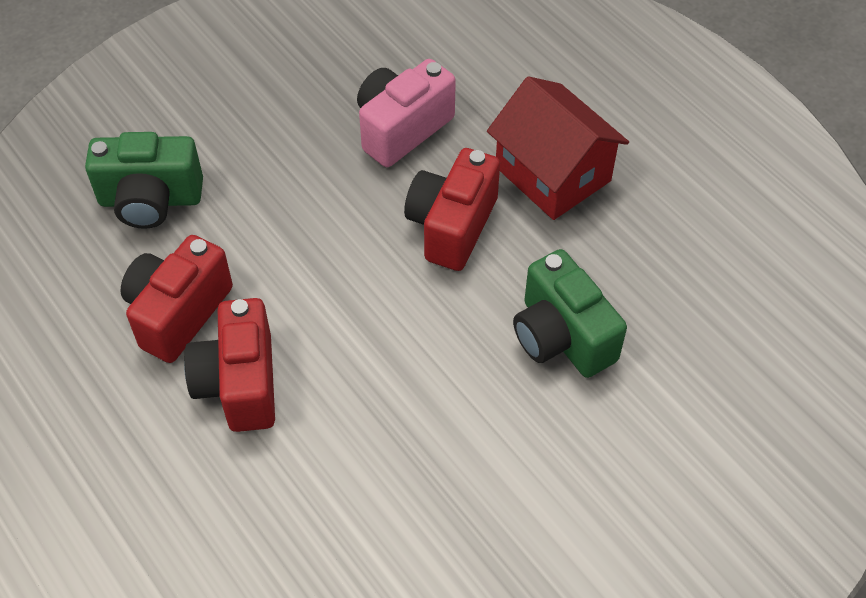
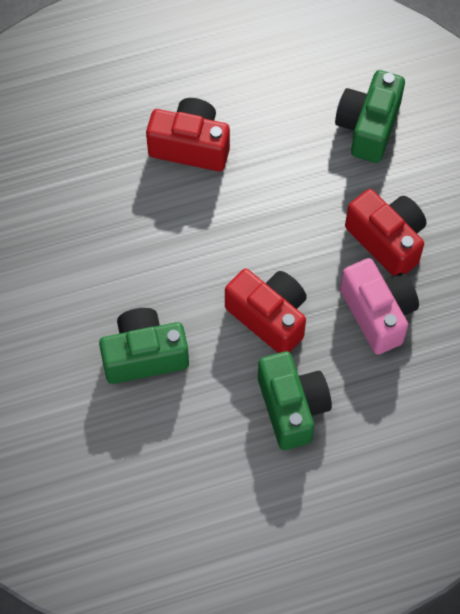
camera: 110 degrees right, 10 degrees up
(178, 313) = (261, 123): red camera -> red camera (387, 240)
(552, 174) = (292, 407): red house -> green camera

